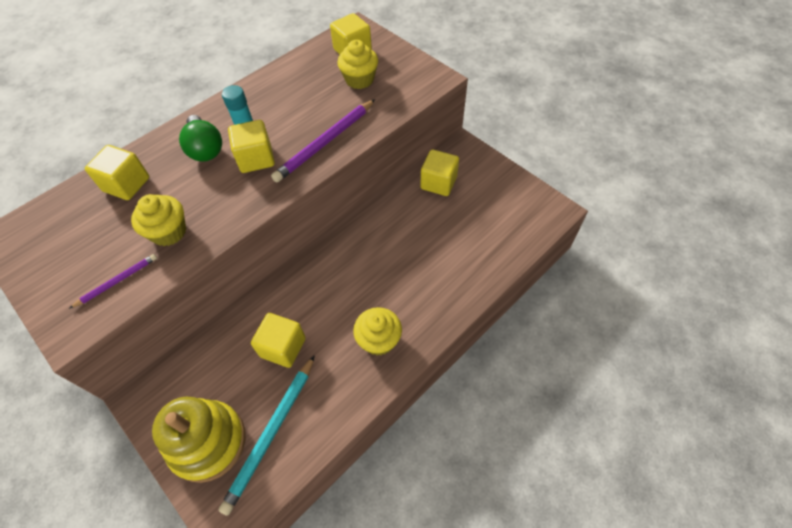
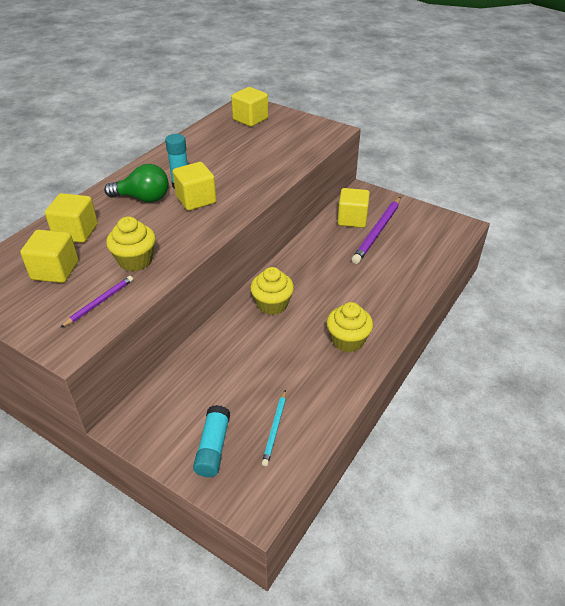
camera: 15 degrees left, 15 degrees down
(205, 149) = (143, 198): green light bulb -> green light bulb turned 45 degrees counterclockwise
(208, 442) = (213, 447): yellow stacking toy -> turquoise glue stick
(272, 433) = (275, 429): turquoise pencil -> turquoise pencil, size x0.54
(283, 347) = (258, 360): yellow cube -> yellow cube (55, 270)
(325, 143) = (256, 182): purple pencil -> purple pencil (378, 232)
(359, 80) = (266, 137): yellow cupcake -> yellow cupcake (272, 304)

